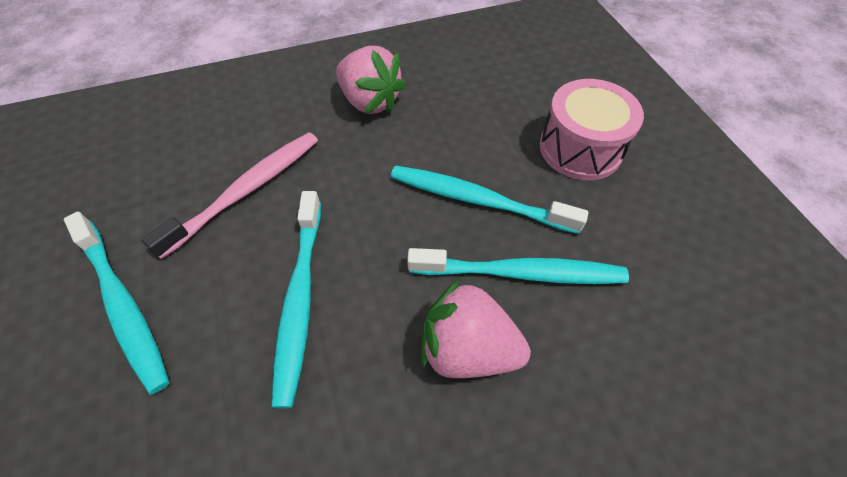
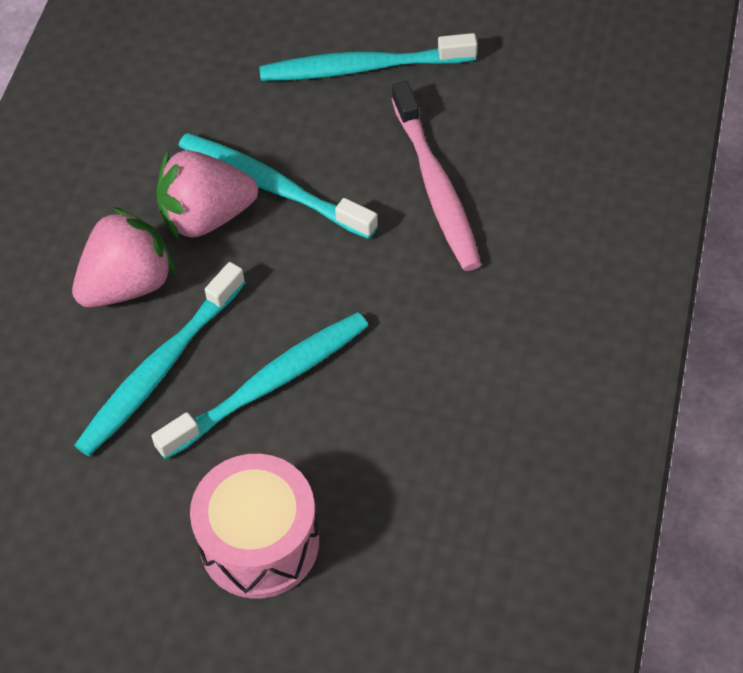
camera: 125 degrees right, 0 degrees up
(370, 102) = (503, 356): pink strawberry -> pink strawberry (206, 216)

